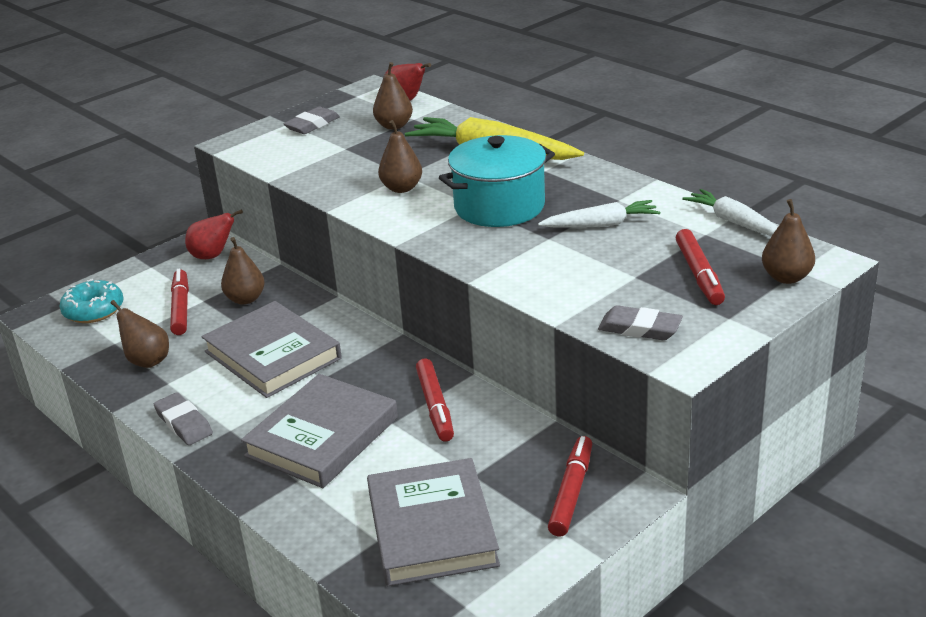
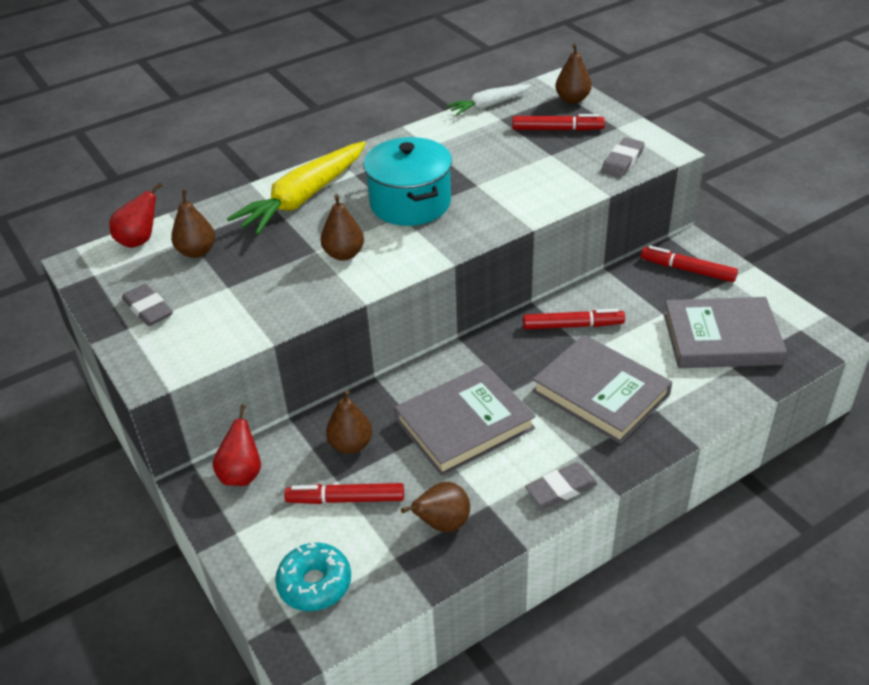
camera: 80 degrees left, 10 degrees up
(601, 224) = (466, 159): white carrot -> none

